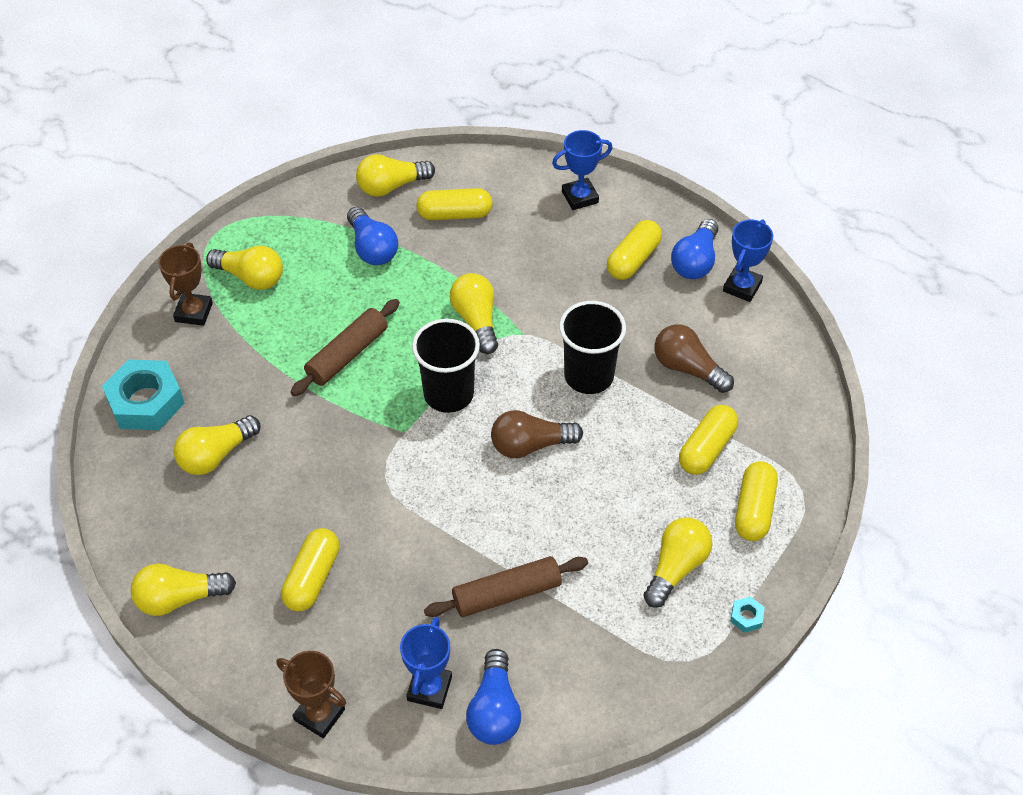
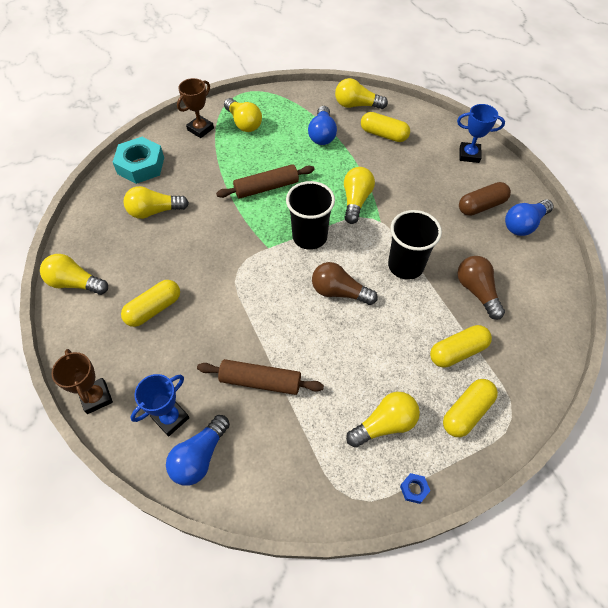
camera: 30 degrees right, 5 degrees up
(633, 259) = (481, 206): yellow capsule -> brown capsule
(742, 287) = (548, 254): blue trophy -> none
(746, 617) = (414, 489): turquoise nut -> blue nut

